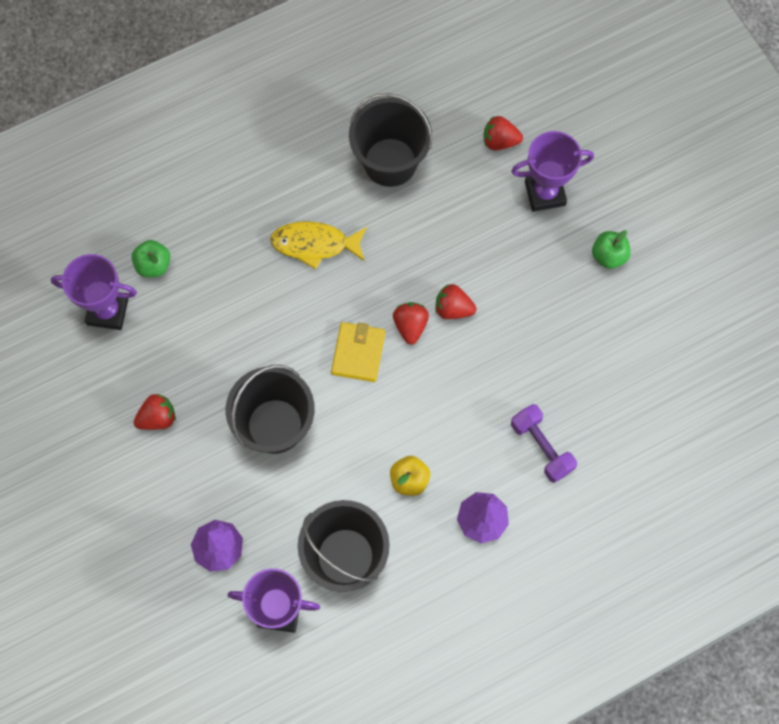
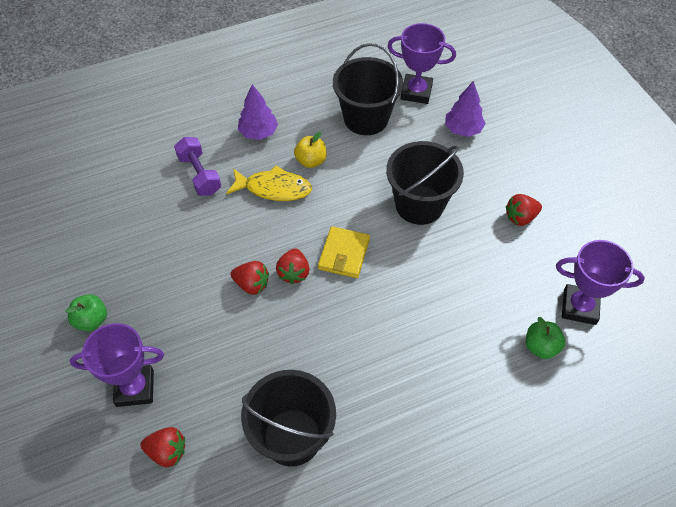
camera: 175 degrees left, 15 degrees down
(314, 244) = (379, 354): yellow fish -> yellow fish (274, 188)

